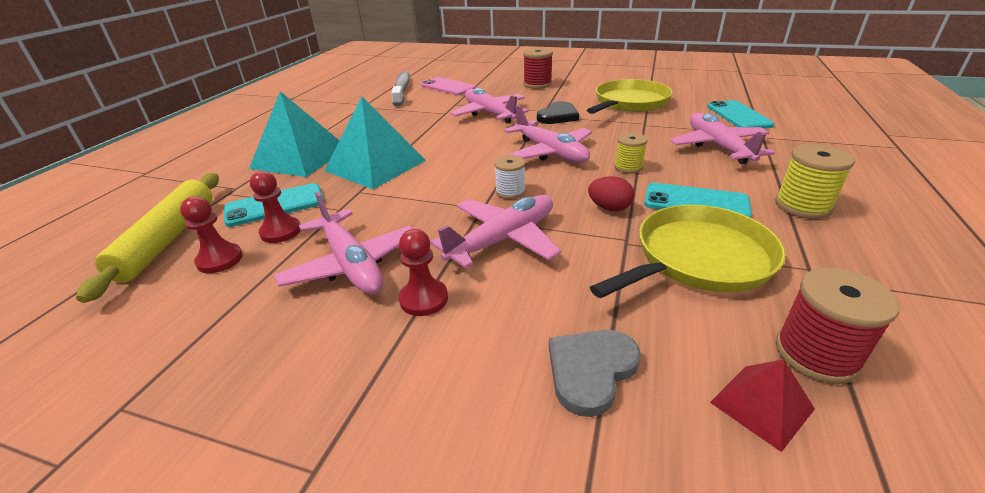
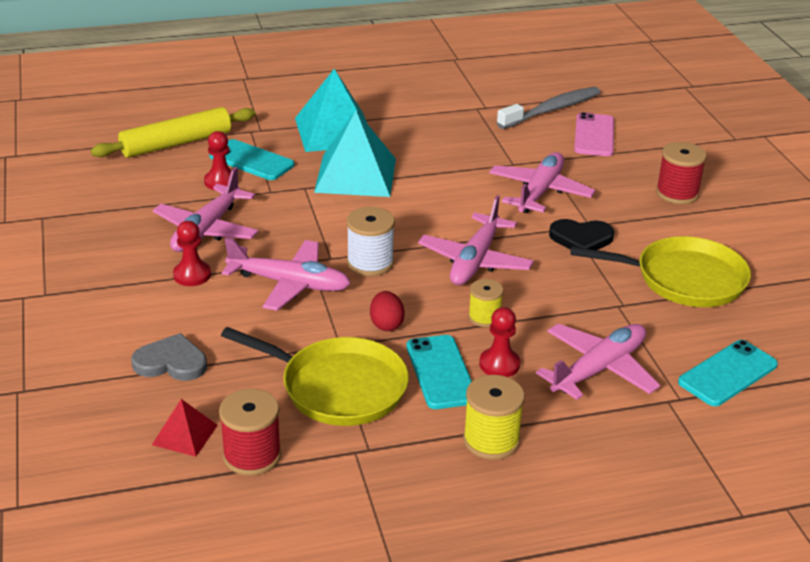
camera: 55 degrees right, 0 degrees up
(220, 260) = (171, 176): red pawn -> red pawn (499, 364)
(510, 192) = (370, 263): white spool -> white spool, size x1.53

